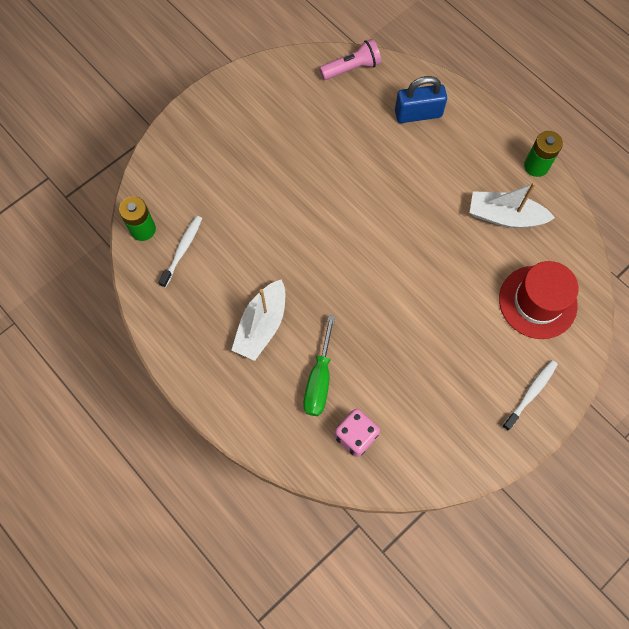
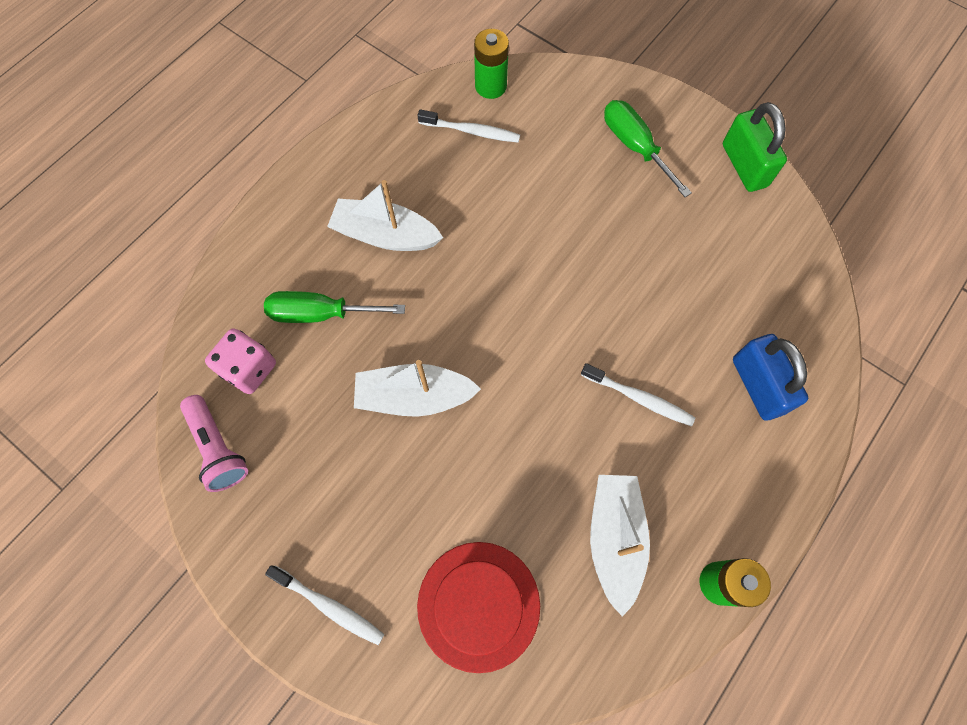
camera: 80 degrees right, 0 degrees up
(224, 142) = (635, 146): none -> green screwdriver
(256, 78) = (744, 165): none -> green padlock
(351, 68) = (805, 282): pink flashlight -> pink flashlight (218, 448)
(394, 322) = (414, 396): none -> white boat
(416, 182) = (639, 398): none -> white toothbrush

